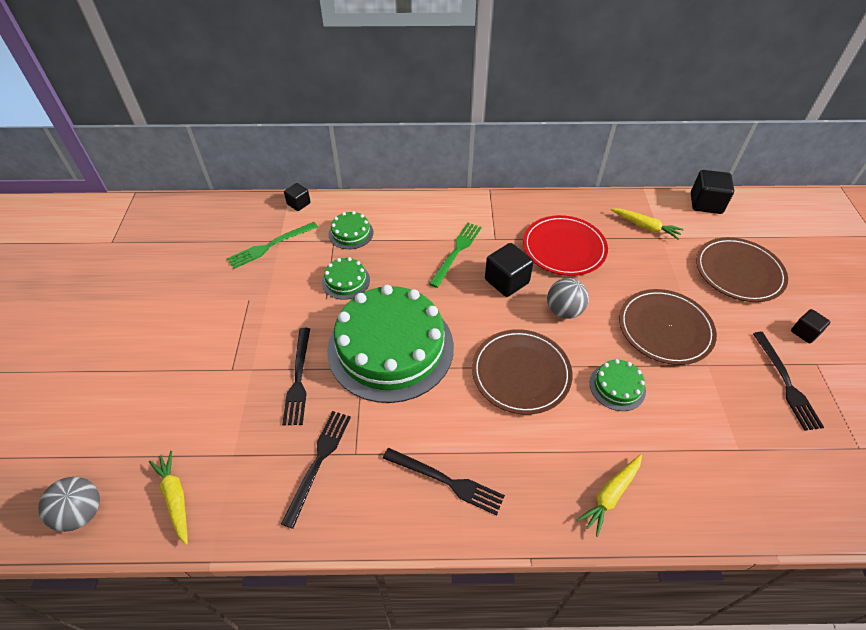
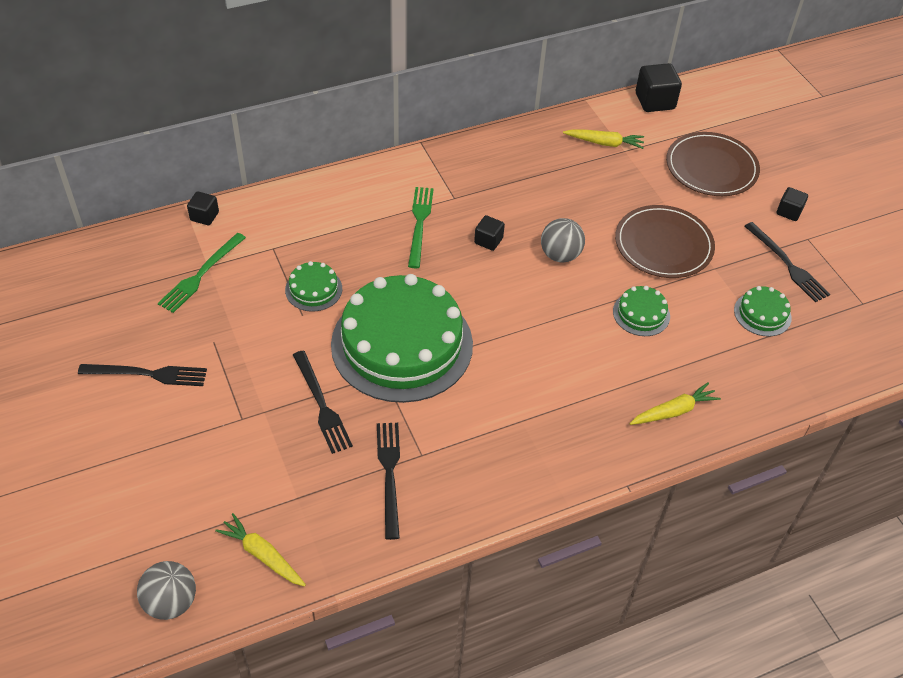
camera: 25 degrees left, 0 degrees up
(351, 233) = (288, 234): green cake -> green cake (762, 314)
(446, 481) = (522, 449): black fork -> black fork (148, 374)
(506, 281) = (488, 241): black cube -> black cube, size x0.59
(521, 373) = (545, 329): brown plate -> none
(564, 248) = (531, 188): red plate -> none
(610, 495) = (673, 411): yellow carrot -> yellow carrot turned 135 degrees counterclockwise

